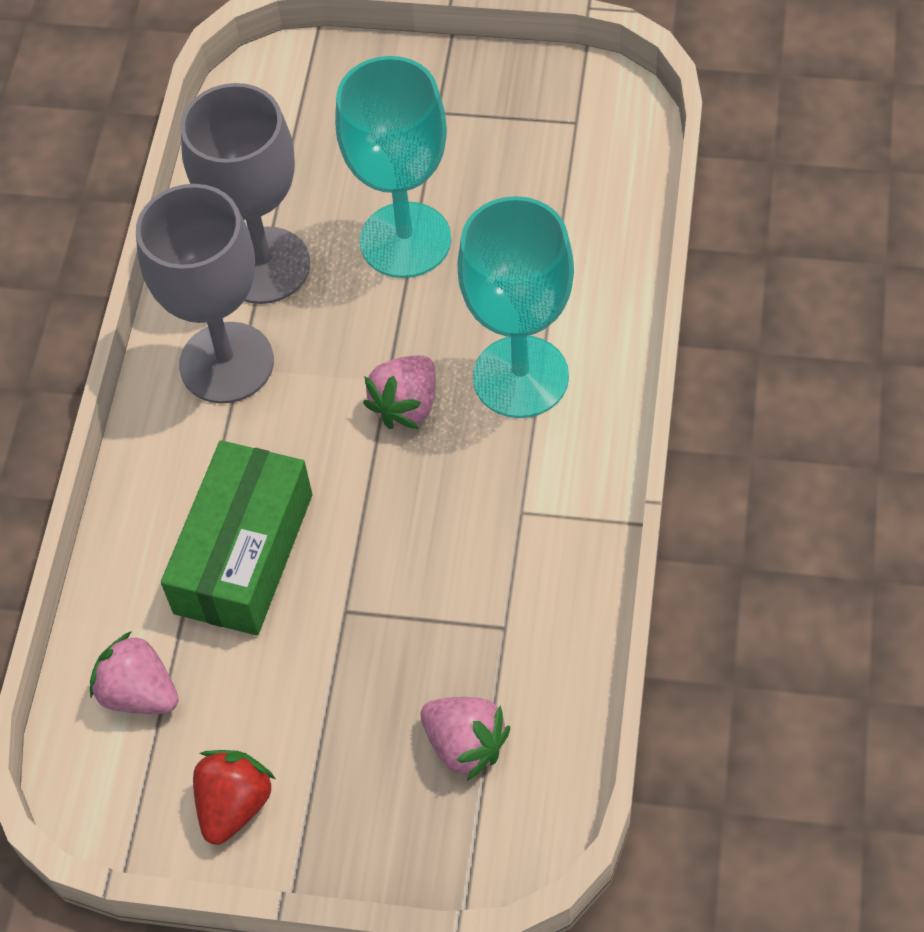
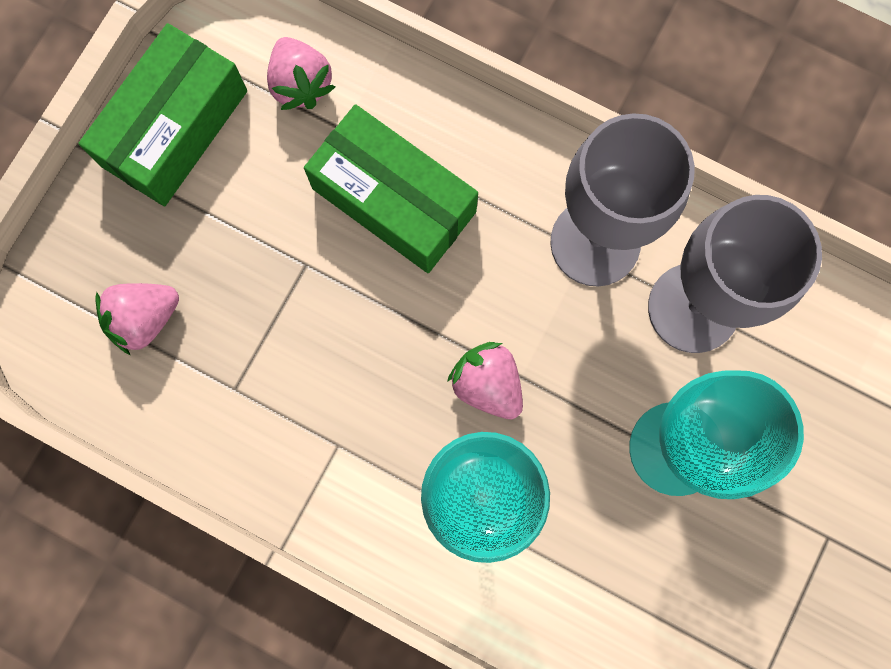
camera: 105 degrees right, 20 degrees up
(139, 693) = (301, 84): pink strawberry -> pink strawberry turned 105 degrees clockwise
(234, 805) = (175, 128): red strawberry -> green box

